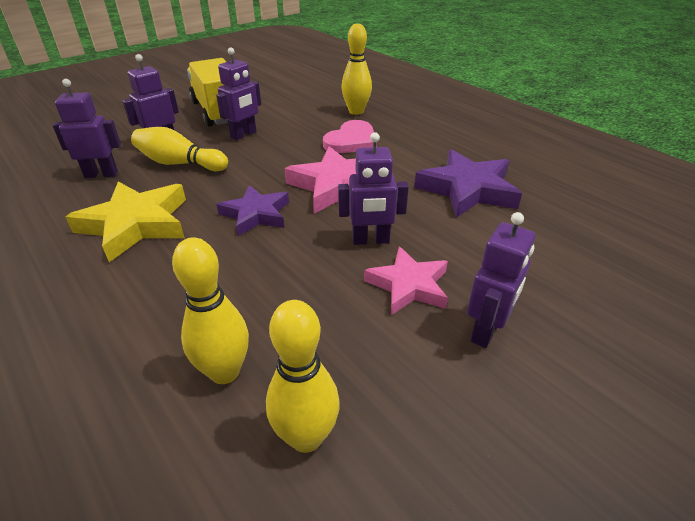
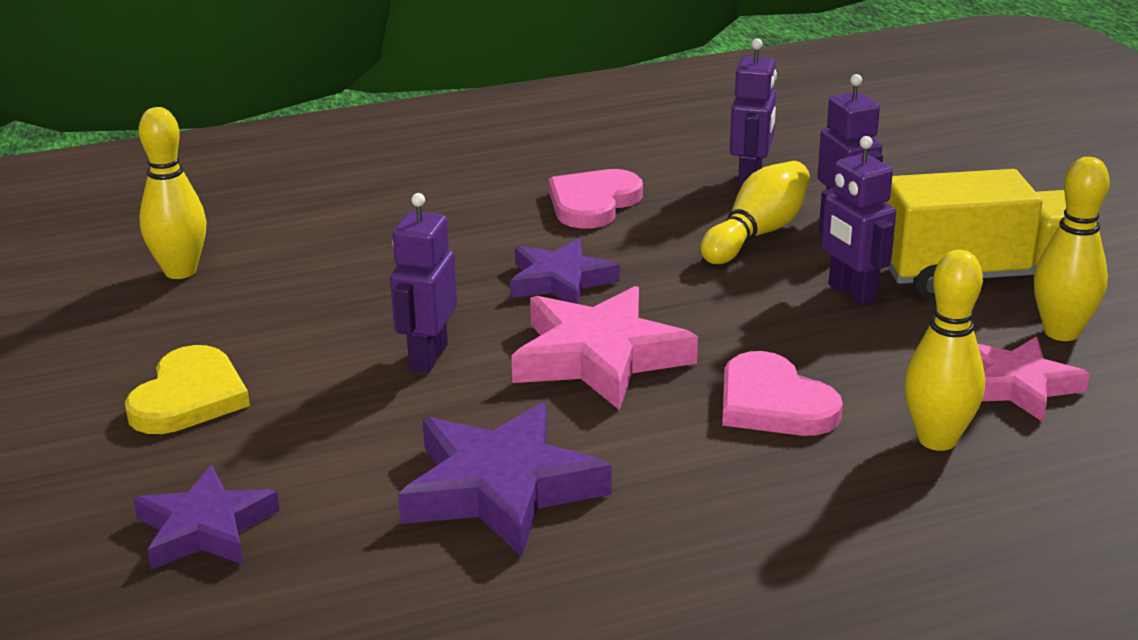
camera: 110 degrees right, 10 degrees down
(136, 224) = (593, 203): yellow star -> pink heart
(225, 372) = (290, 242): yellow bowling pin -> yellow bowling pin (1061, 332)
(408, 285) = (312, 365): pink star -> pink star (1017, 385)
(486, 331) = (189, 397): purple robot -> yellow heart
(586, 268) = (205, 528): none -> purple star

